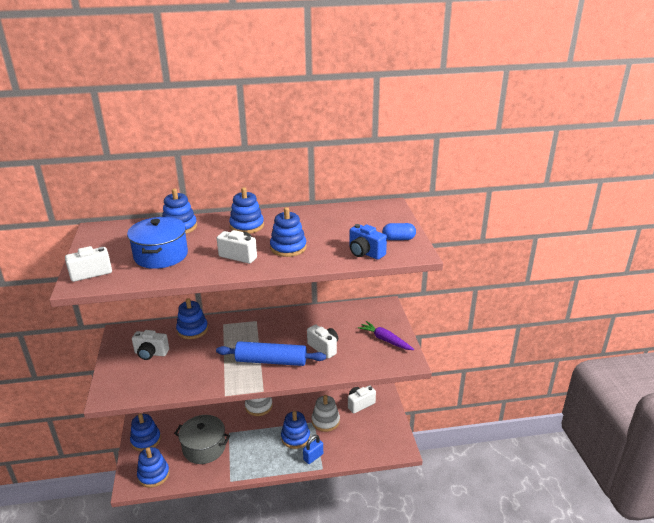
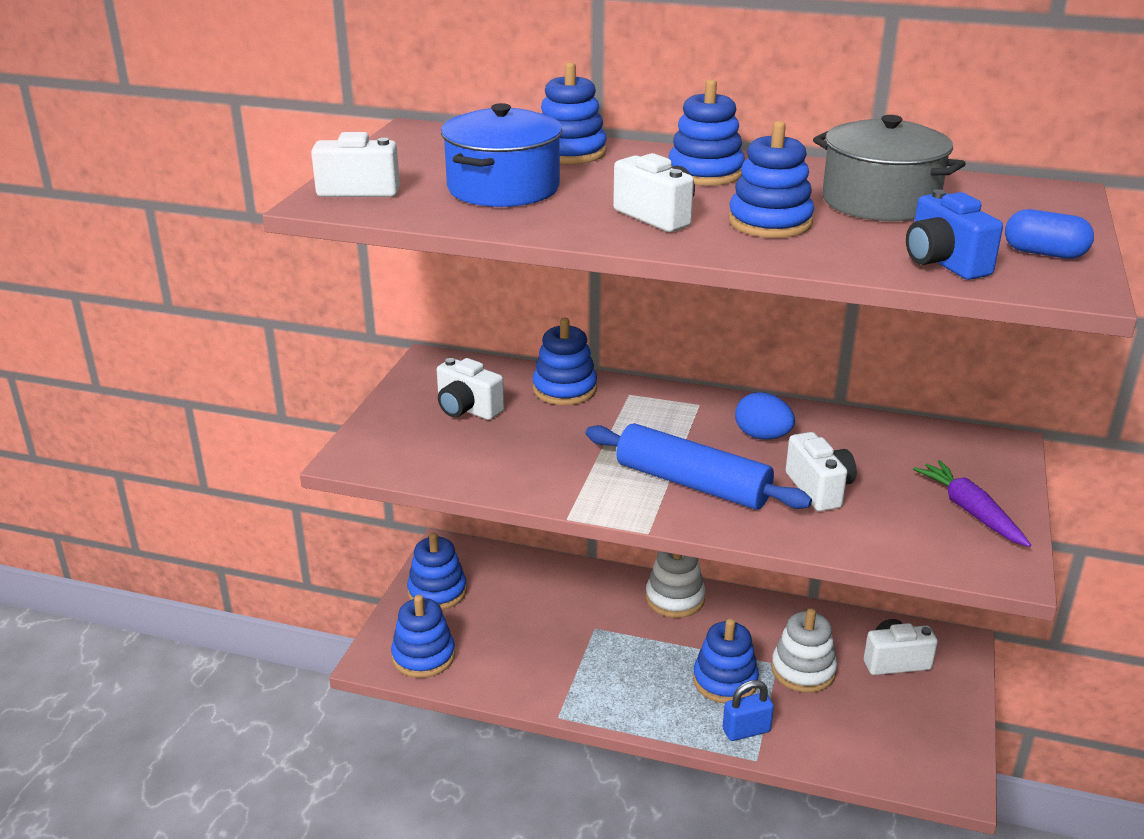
camera: 25 degrees right, 0 degrees up
(204, 448) = (536, 640): grey pot -> grey pot (880, 201)
(290, 329) = (762, 436): none -> blue egg

